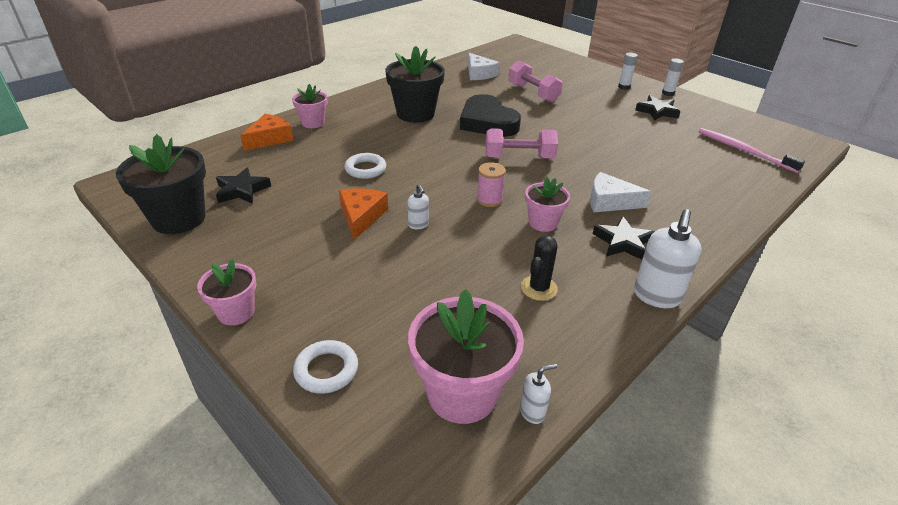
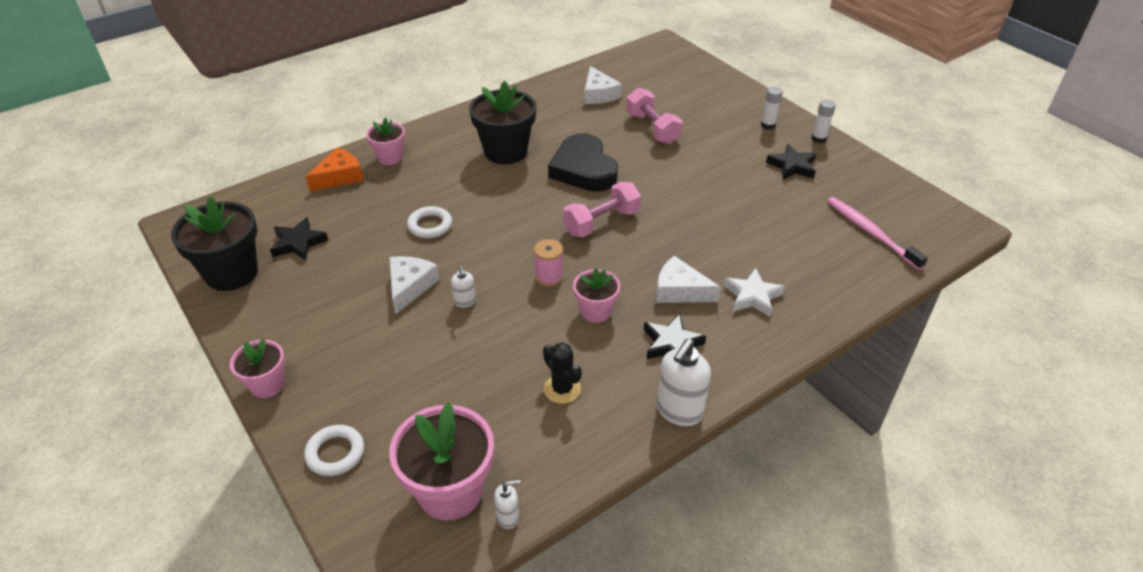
camera: 10 degrees right, 5 degrees up
(361, 216) = (410, 286): orange cheese -> white cheese
(519, 157) = (601, 222): pink dumbbell -> pink dumbbell turned 45 degrees counterclockwise
(539, 288) = (562, 389): black cactus -> black cactus turned 75 degrees counterclockwise
(674, 201) = (752, 296): none -> white star

